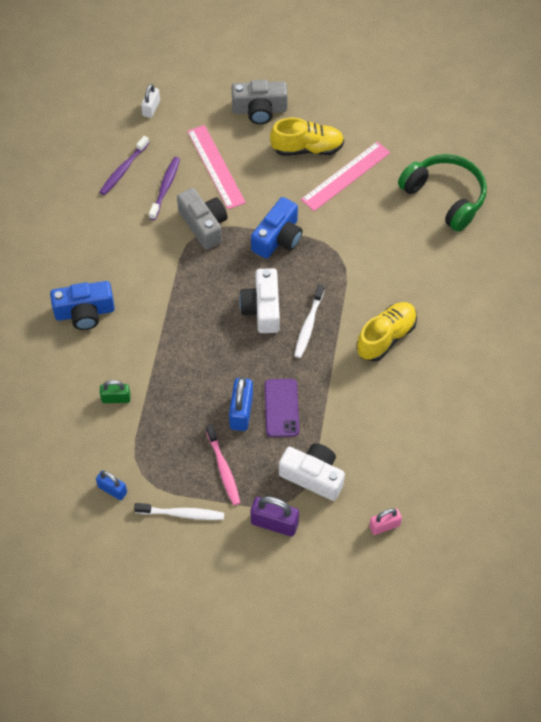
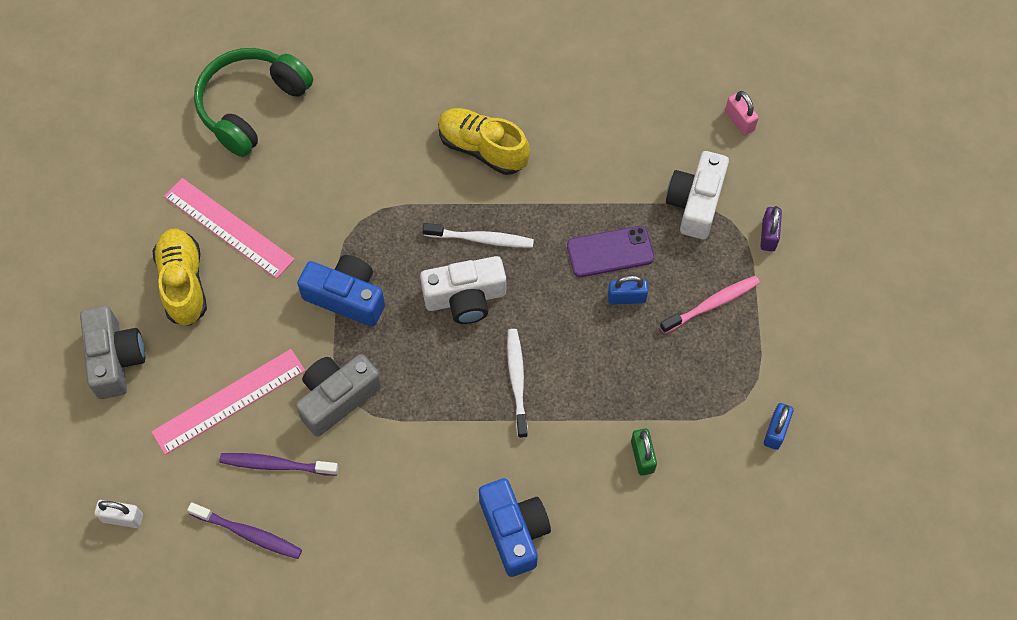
camera: 100 degrees left, 5 degrees up
(182, 514) = (785, 341): white toothbrush -> white toothbrush (517, 381)
(241, 412) = (626, 297): blue padlock -> blue padlock, size x0.65
(274, 523) = (768, 235): purple padlock -> purple padlock, size x0.65

